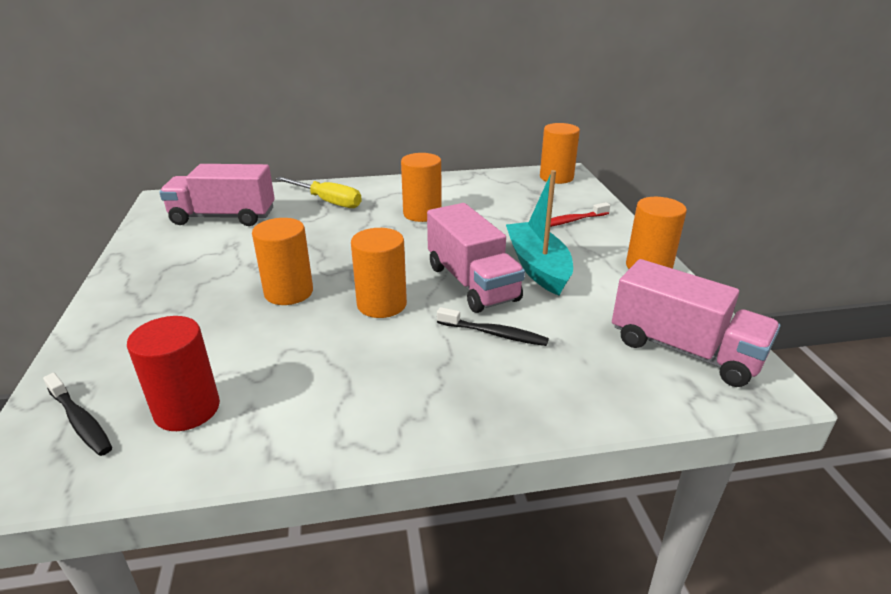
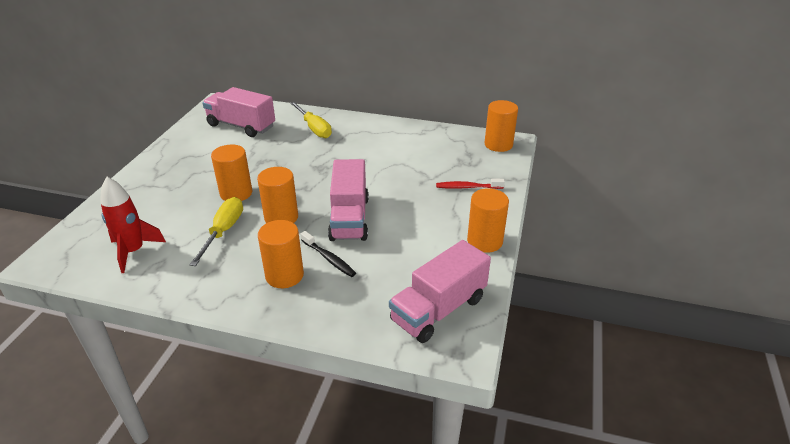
camera: 25 degrees right, 5 degrees up
(80, 421) = (84, 242): black toothbrush -> none
(187, 409) = (133, 251): red cylinder -> red rocket
(313, 342) = (223, 231): none -> yellow screwdriver
(422, 214) = (367, 154): orange cylinder -> orange cylinder (284, 275)
(538, 267) = (405, 219): turquoise boat -> none
(684, 350) = (438, 309): pink truck -> pink truck turned 75 degrees clockwise

